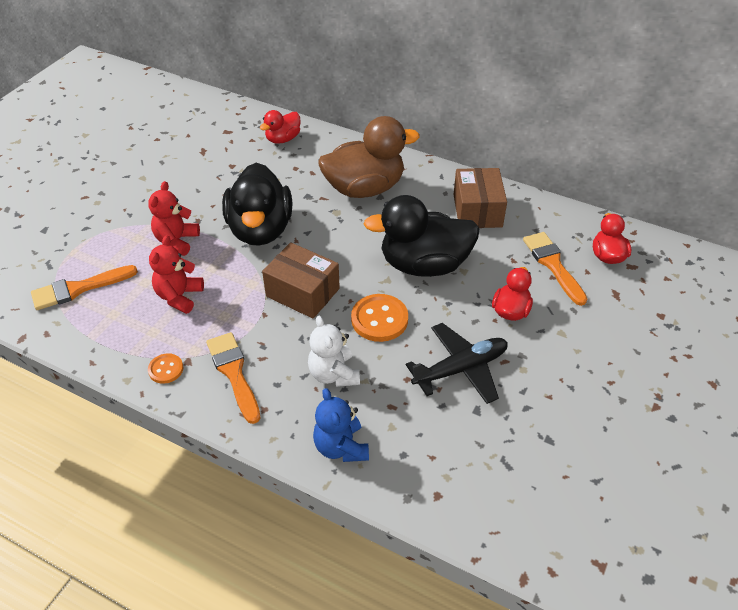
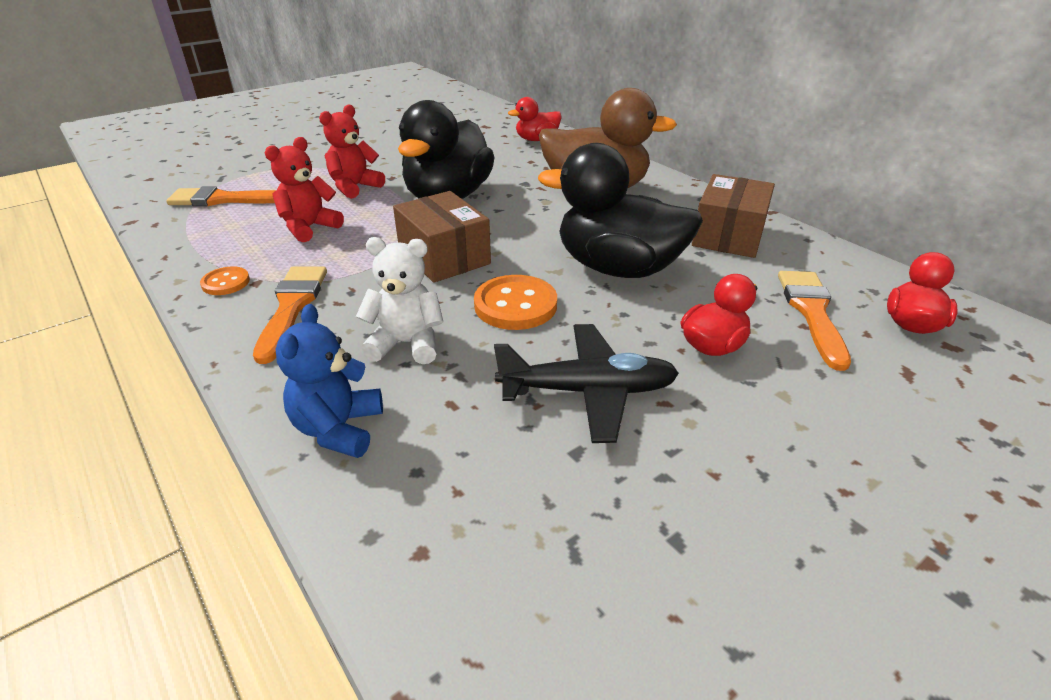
camera: 25 degrees right, 10 degrees down
(334, 374) = (407, 344): white teddy bear -> white teddy bear turned 90 degrees clockwise

